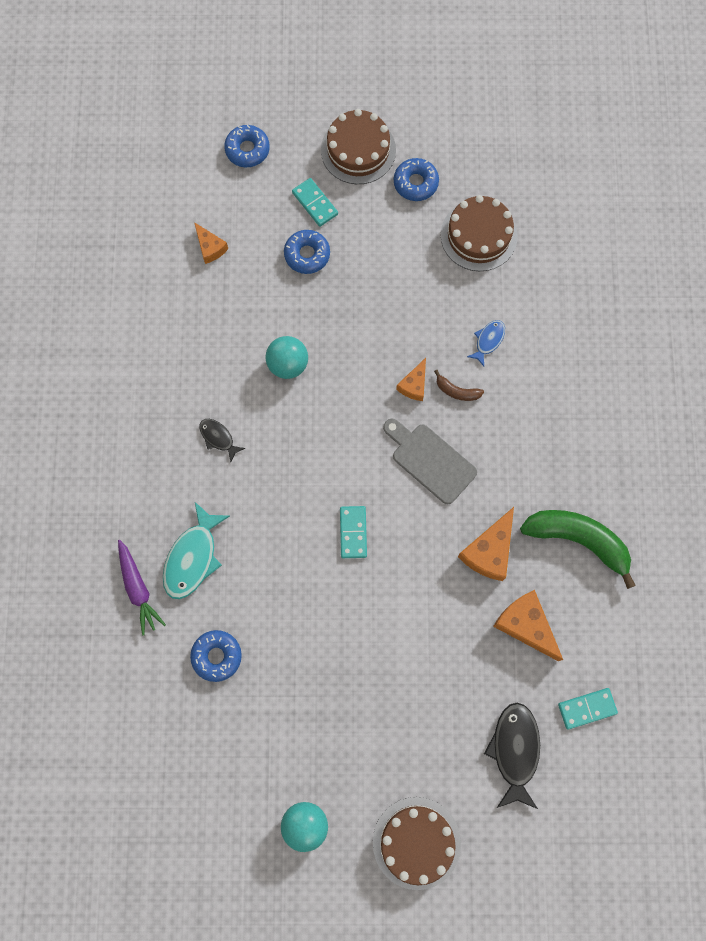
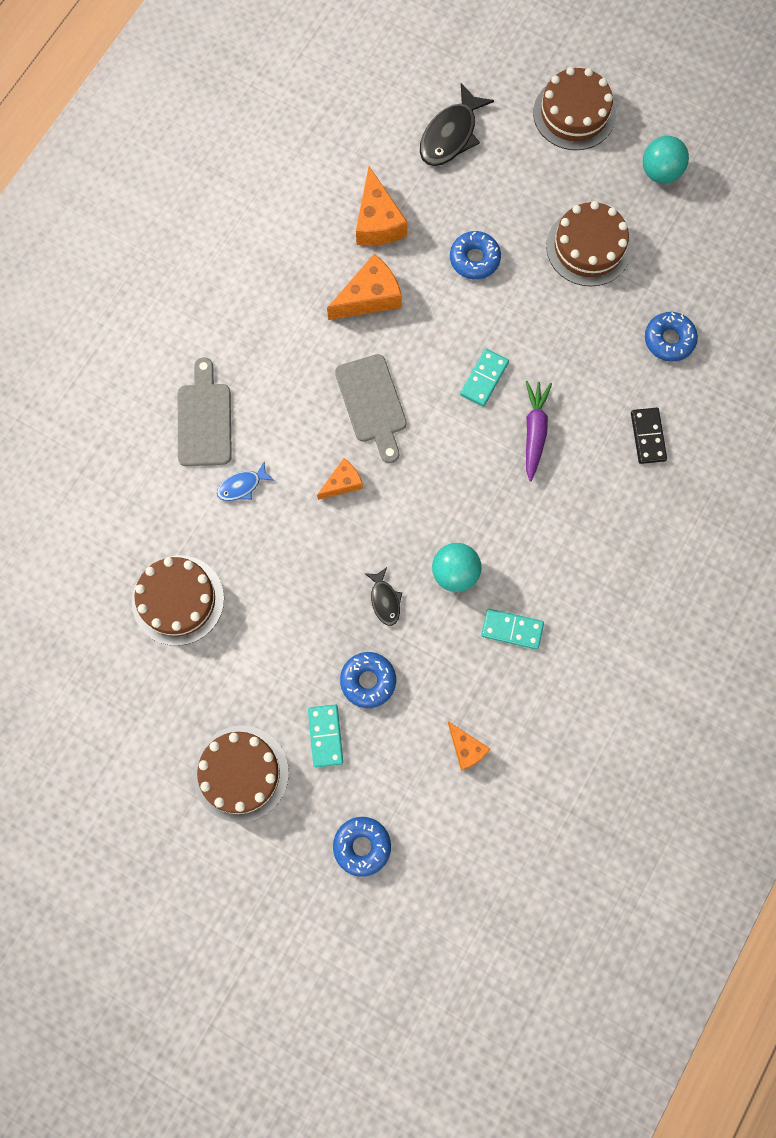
camera: 150 degrees left, 0 degrees up
(138, 588) = (714, 436): purple carrot -> purple carrot (534, 432)
(193, 558) = (648, 436): turquoise fish -> black domino
(210, 247) = (466, 748): orange cheese -> orange cheese turned 150 degrees clockwise
(218, 438) = (565, 537): black fish -> black fish (385, 600)
(330, 707) = (588, 247): none -> brown cake
(415, 183) = (204, 697): blue donut -> blue donut (474, 259)
(457, 391) = (305, 454): brown banana -> none
(551, 375) = (204, 419): none -> grey cutting board
(578, 540) = (283, 263): green banana -> none
(587, 708) = (369, 134): turquoise domino -> turquoise domino (512, 629)

